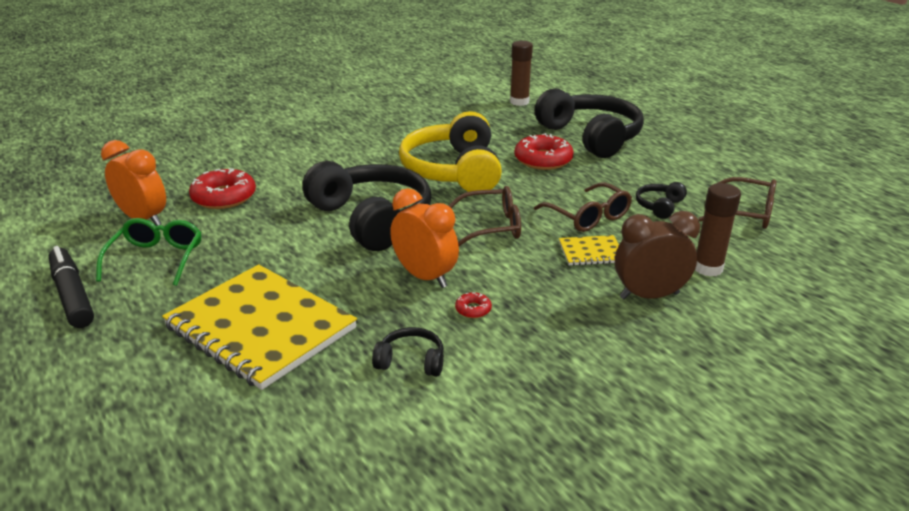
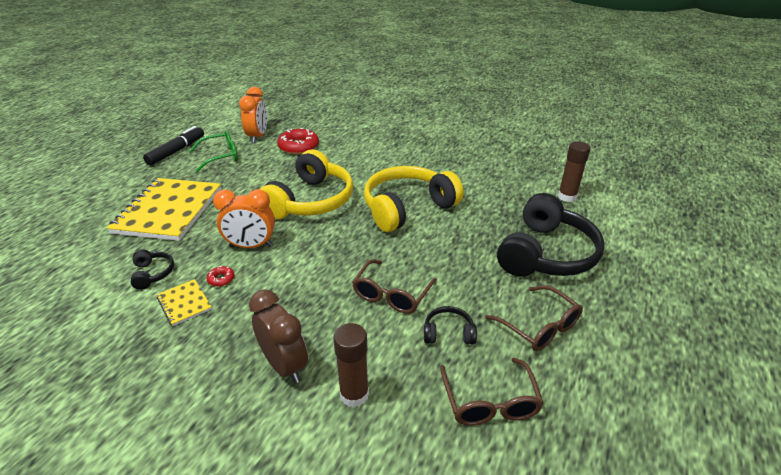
camera: 60 degrees right, 5 degrees up
(371, 219) = (310, 201): black headphones -> yellow headphones
(425, 277) = (251, 246): orange clock -> orange clock turned 75 degrees clockwise
(491, 226) = (337, 251): brown glasses -> brown glasses (539, 326)
(543, 160) = (470, 242): red donut -> none
(591, 252) = (333, 313): yellow notebook -> yellow notebook (184, 303)

